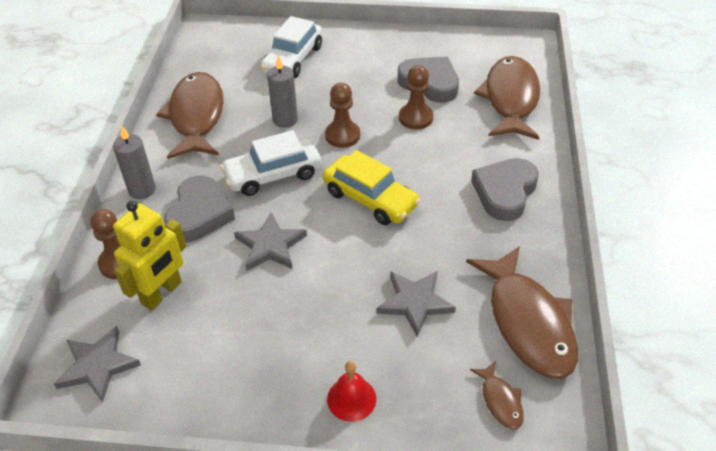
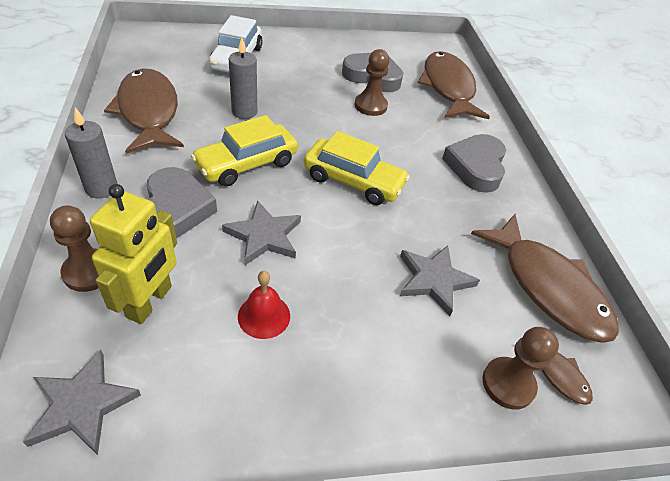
camera: 20 degrees left, 0 degrees up
(273, 175) = (246, 164): white car -> yellow car
(342, 135) = (306, 124): brown pawn -> brown pawn (508, 384)
(351, 399) = (406, 397): red bell -> red bell (264, 316)

